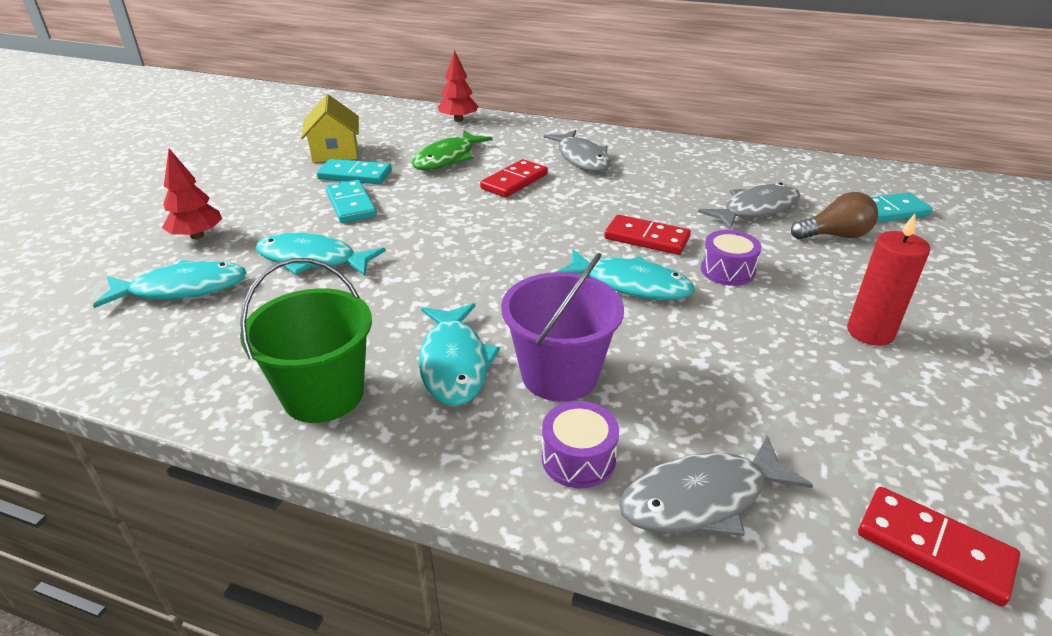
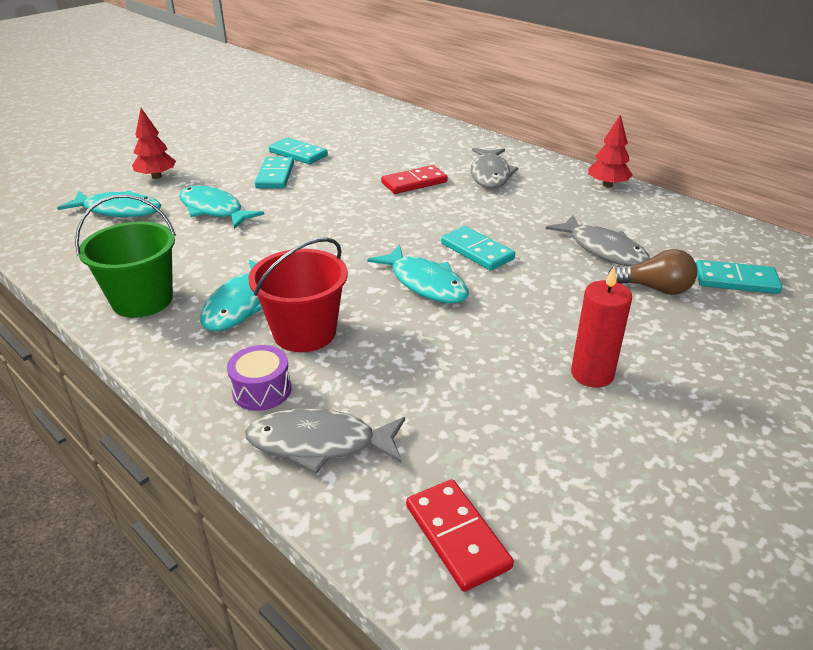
camera: 25 degrees right, 0 degrees up
(335, 152) = (300, 133): yellow house -> none
(447, 158) = (379, 154): green fish -> none
(458, 120) = (419, 123): red tree -> red tree (607, 185)
(559, 375) = (304, 332): purple bucket -> red bucket
(647, 238) = (477, 251): red domino -> turquoise domino
(727, 270) = (519, 293): purple drum -> none
(756, 209) = (603, 250): grey fish -> grey fish turned 60 degrees clockwise

